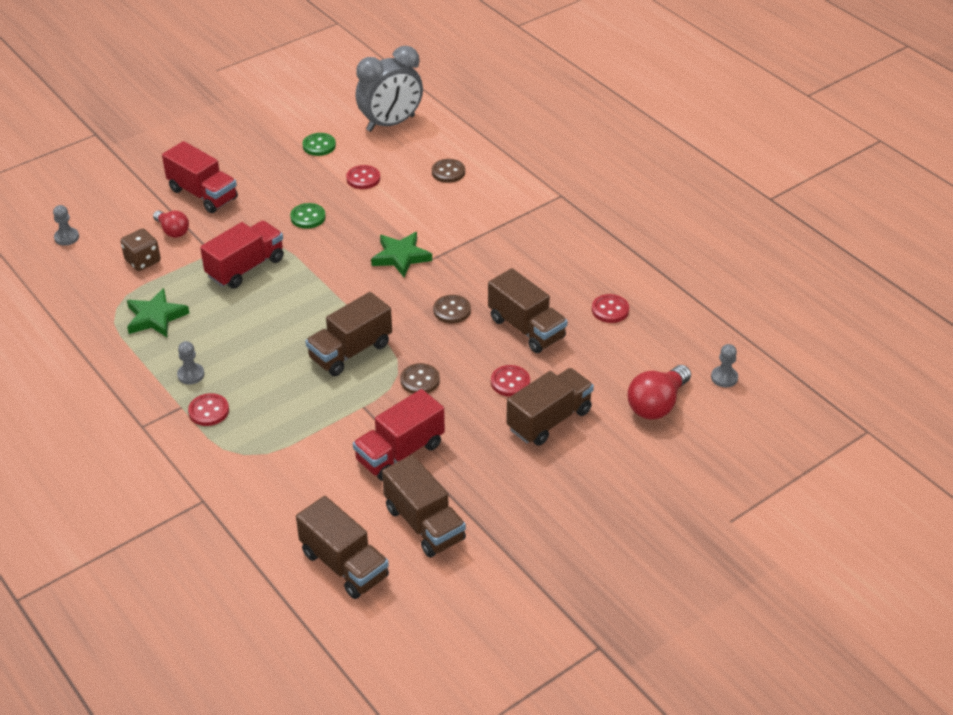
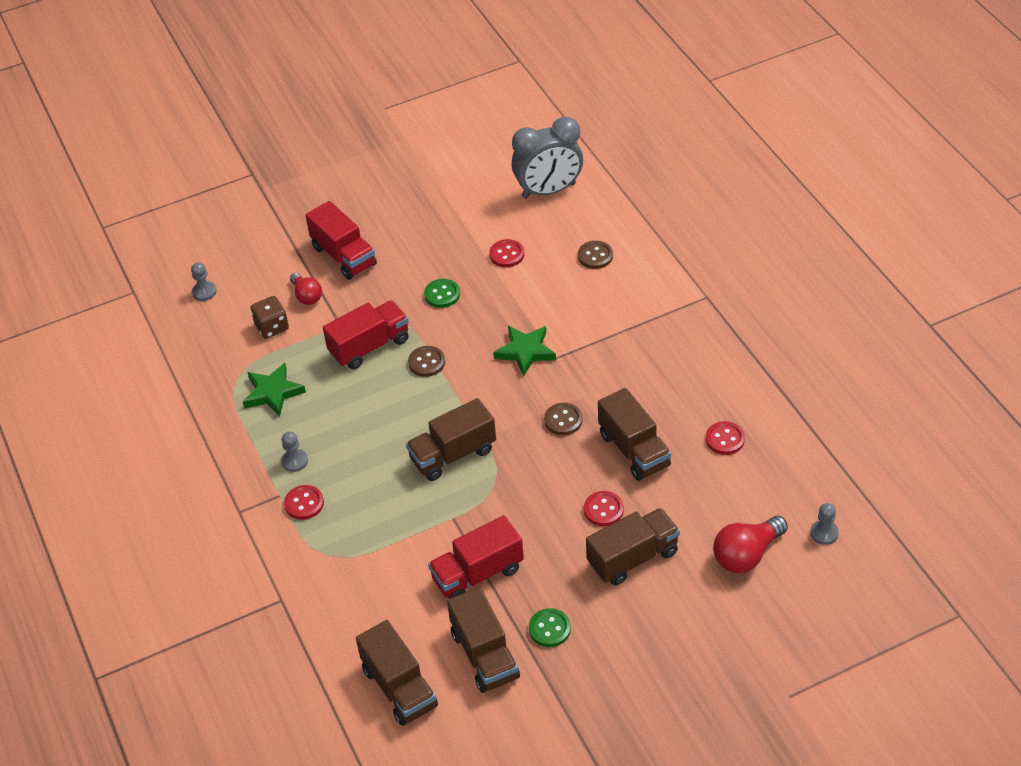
camera: 15 degrees right, 5 degrees up
(319, 146) = (470, 210): green button -> green button (549, 629)
(420, 380) = (514, 496): brown button -> brown button (426, 362)

